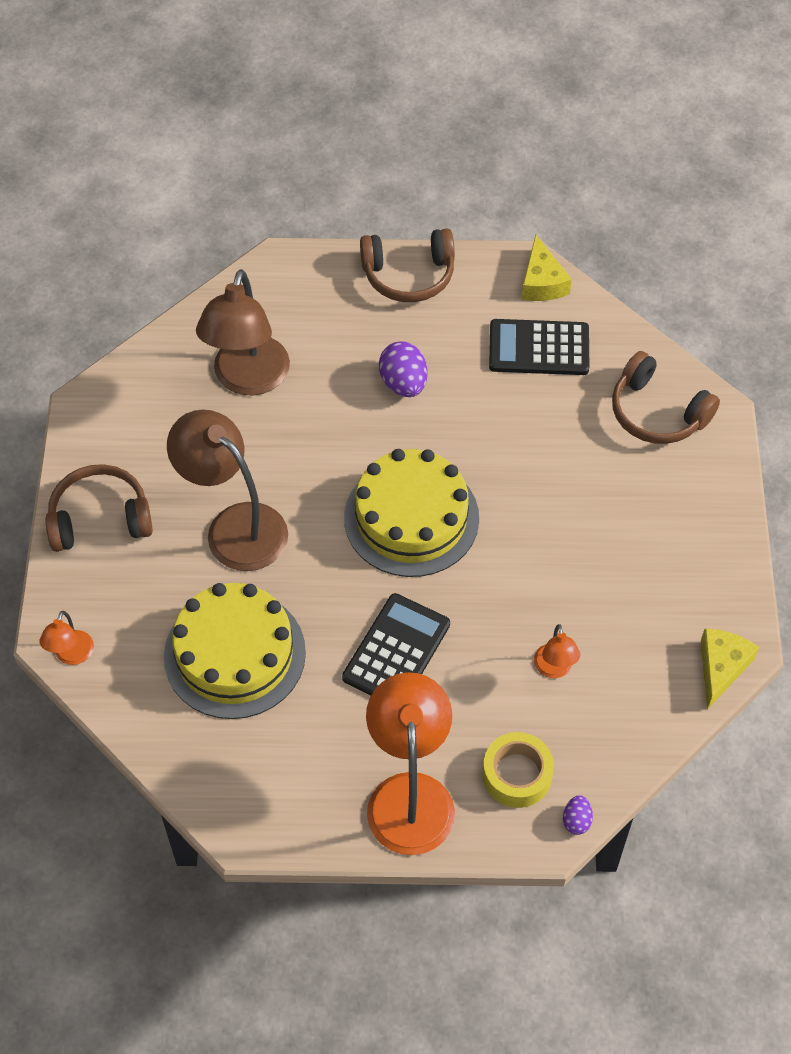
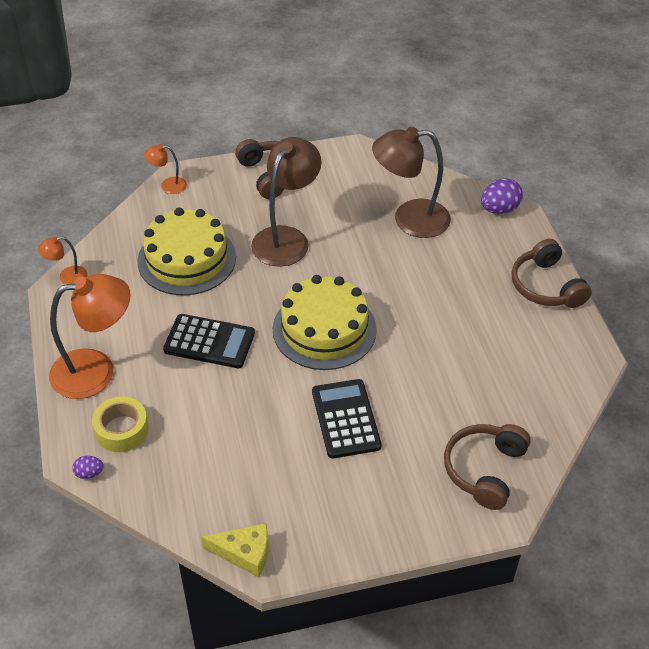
camera: 75 degrees right, 10 degrees down
(403, 383) = (442, 302): purple egg -> purple egg (499, 209)
(539, 348) = (514, 378): black calculator -> black calculator (346, 419)
(542, 282) = (582, 369): yellow cheese -> none
(554, 669) = (216, 438): orange lamp -> orange lamp (67, 277)

